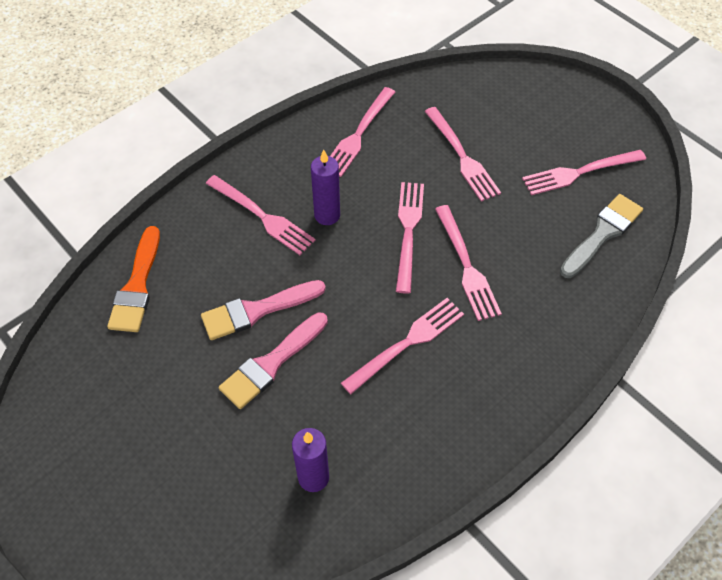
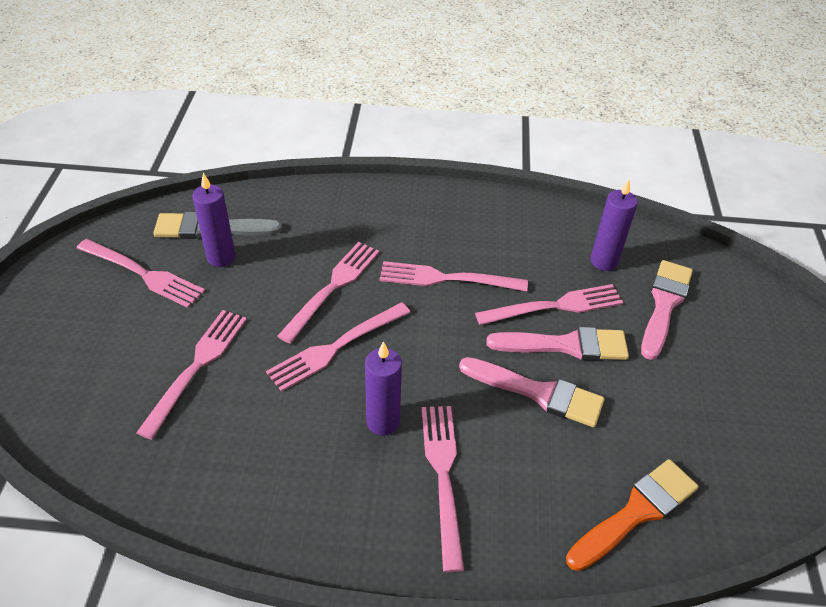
camera: 135 degrees left, 10 degrees down
(229, 474) = (664, 304): none -> pink brush
(358, 135) = (244, 478): pink fork -> pink fork (555, 306)
(560, 222) = (221, 257): none -> purple candle

